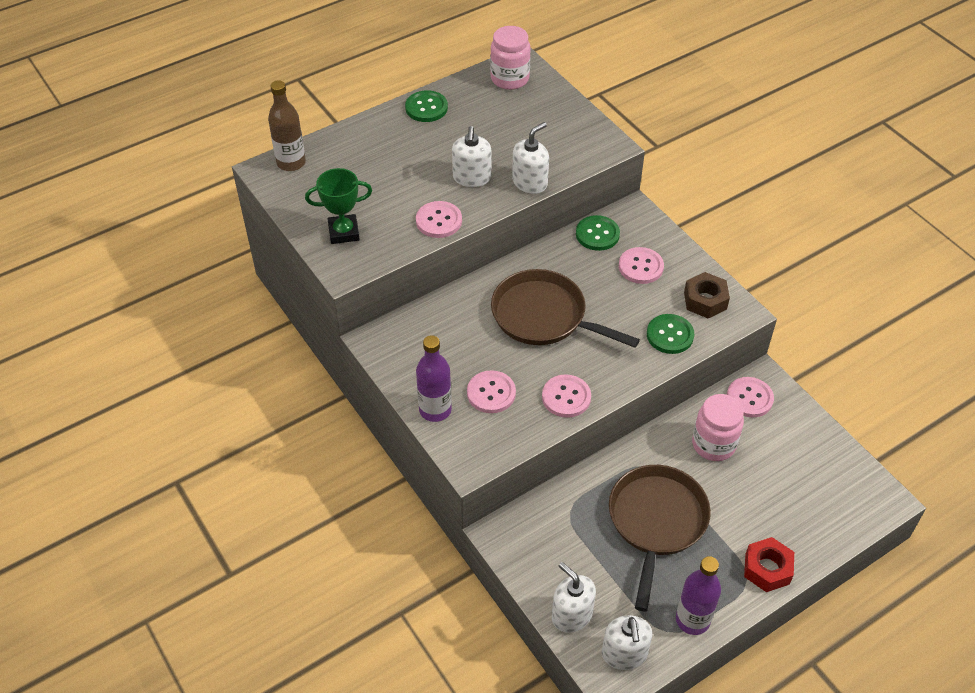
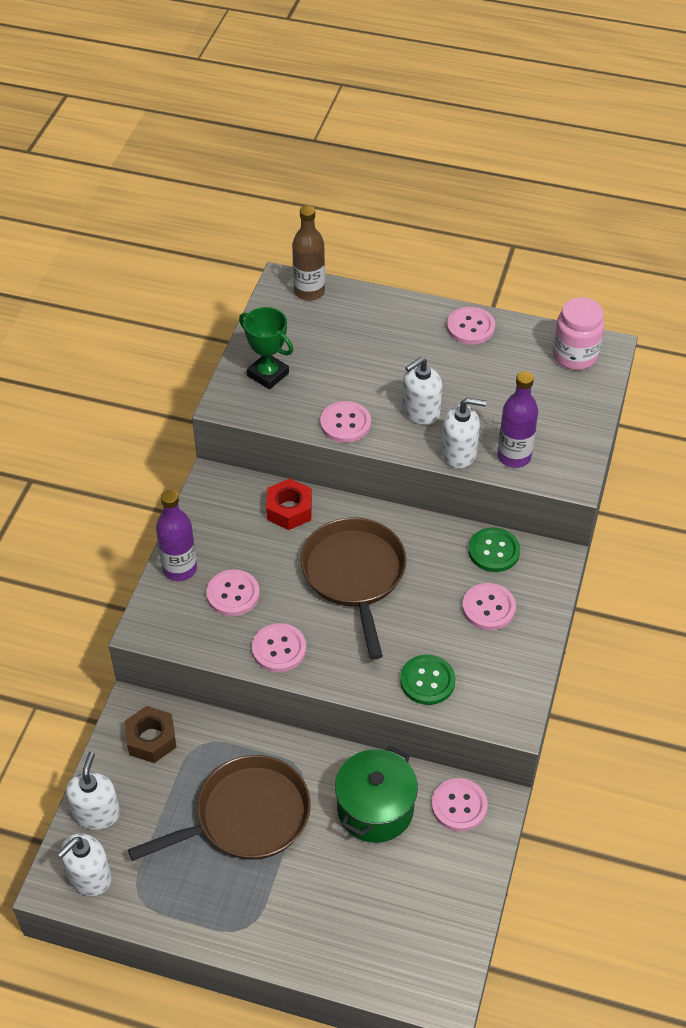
camera: 50 degrees right, 0 degrees up
(426, 108) = (470, 327): green button -> pink button
(692, 620) = (166, 909): purple bottle -> purple bottle (514, 456)
(705, 300) = (499, 682): brown nut -> brown nut (151, 739)
(713, 444) = (375, 809): pink jar -> green pot
(767, 569) = (272, 937): red nut -> red nut (289, 510)

